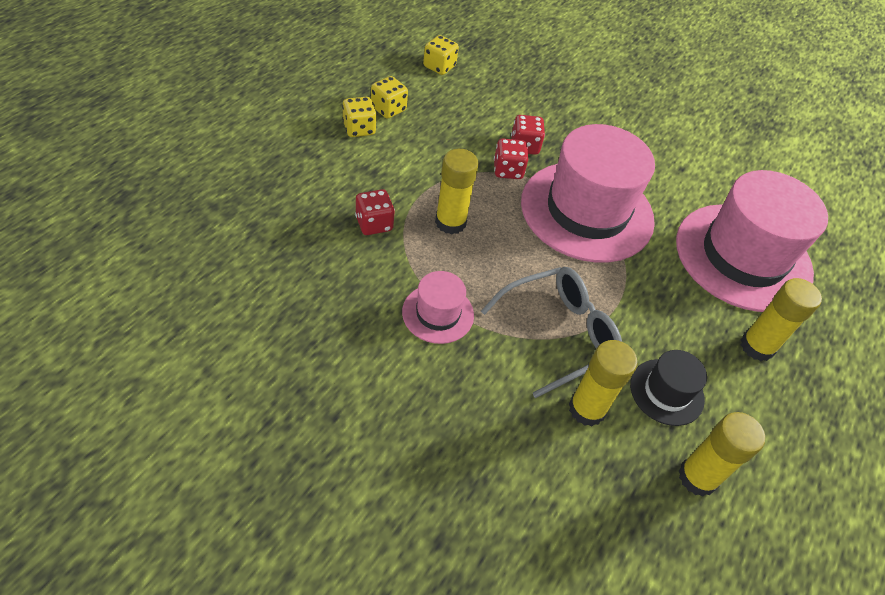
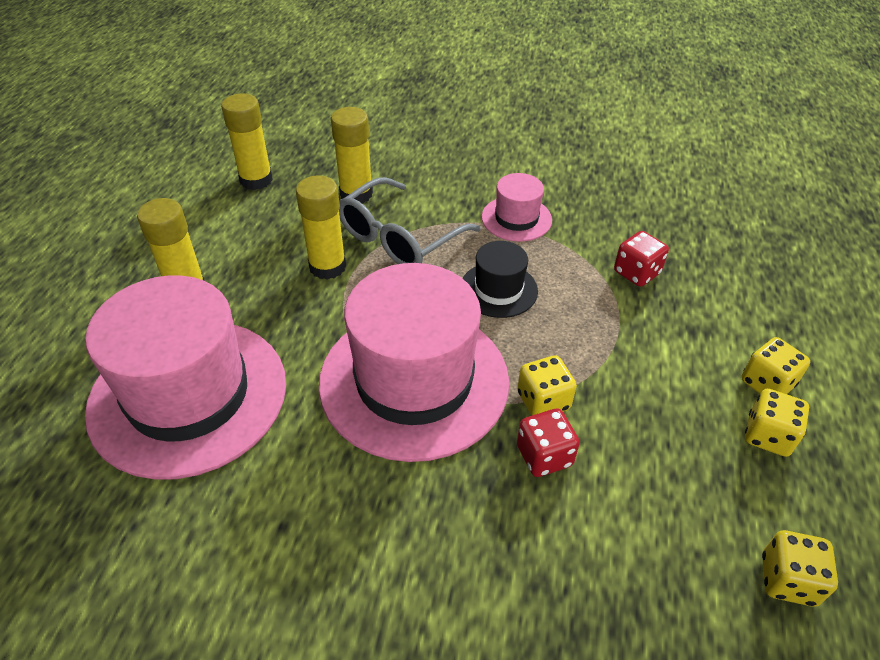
camera: 165 degrees right, 5 degrees down
(450, 222) = (564, 303): yellow glue stick -> yellow glue stick (327, 266)
(508, 170) = (543, 401): red dice -> yellow dice
(666, 392) = (286, 225): black hat -> black hat (498, 289)

